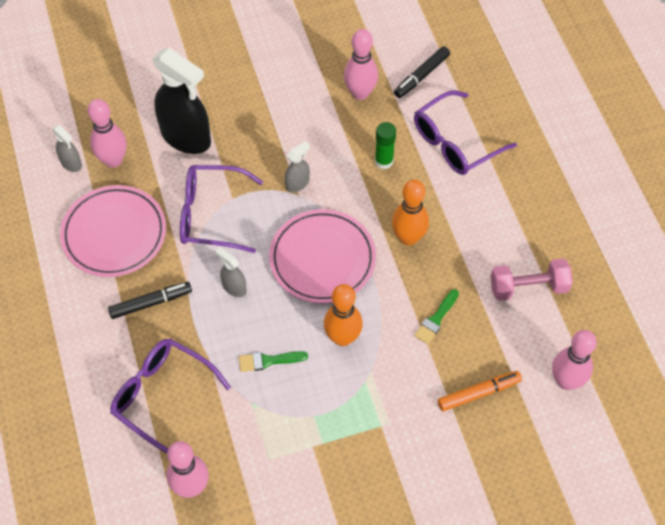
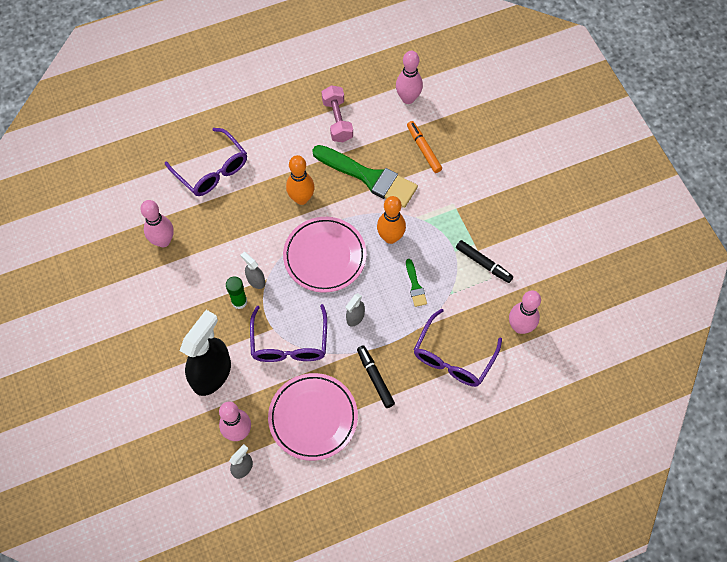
camera: 95 degrees left, 5 degrees up
(384, 161) = (231, 219): green glue stick -> green glue stick (239, 301)
(421, 76) = (145, 196): black marker -> black marker (483, 263)
(436, 319) = (369, 177): green brush -> green brush, size x2.28

